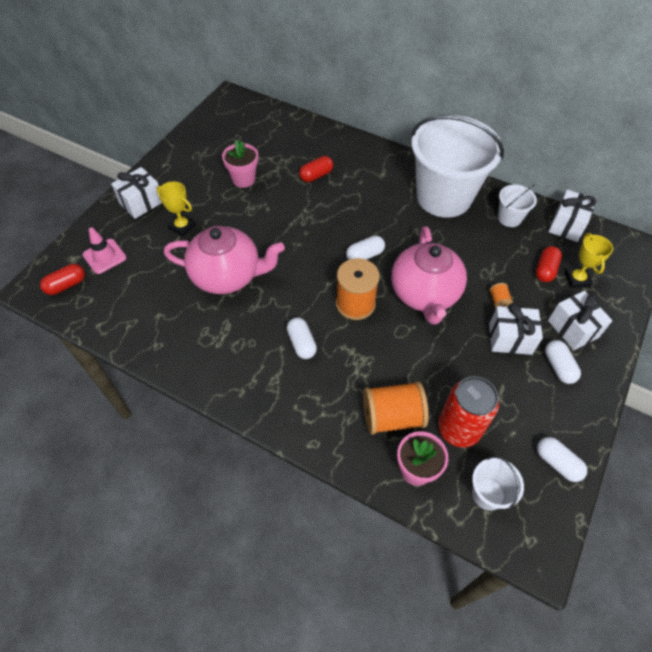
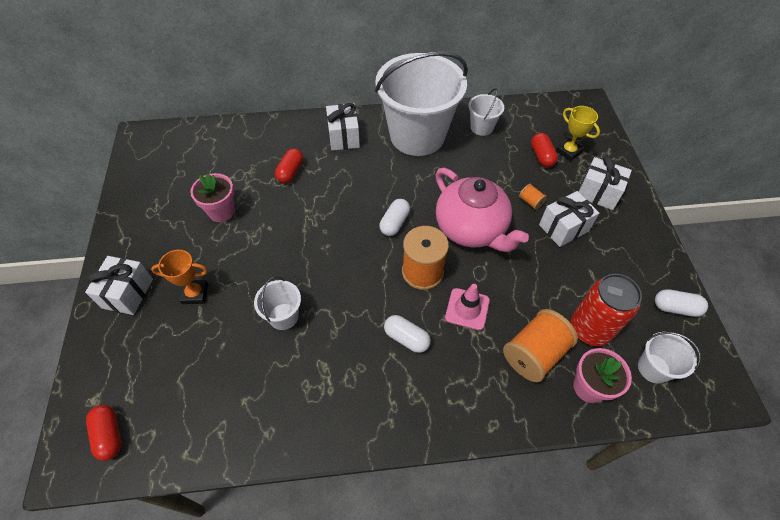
camera: 35 degrees left, 0 degrees up
(66, 285) = (109, 435): red capsule -> red capsule turned 45 degrees counterclockwise
(104, 256) = (131, 375): pink traffic cone -> pink traffic cone (467, 309)
(182, 227) = (195, 294): yellow trophy -> orange trophy
(227, 276) = (283, 316): pink teapot -> white bucket
(558, 367) = (613, 229): white capsule -> none
(566, 225) = (526, 111): white gift -> white gift (343, 137)

